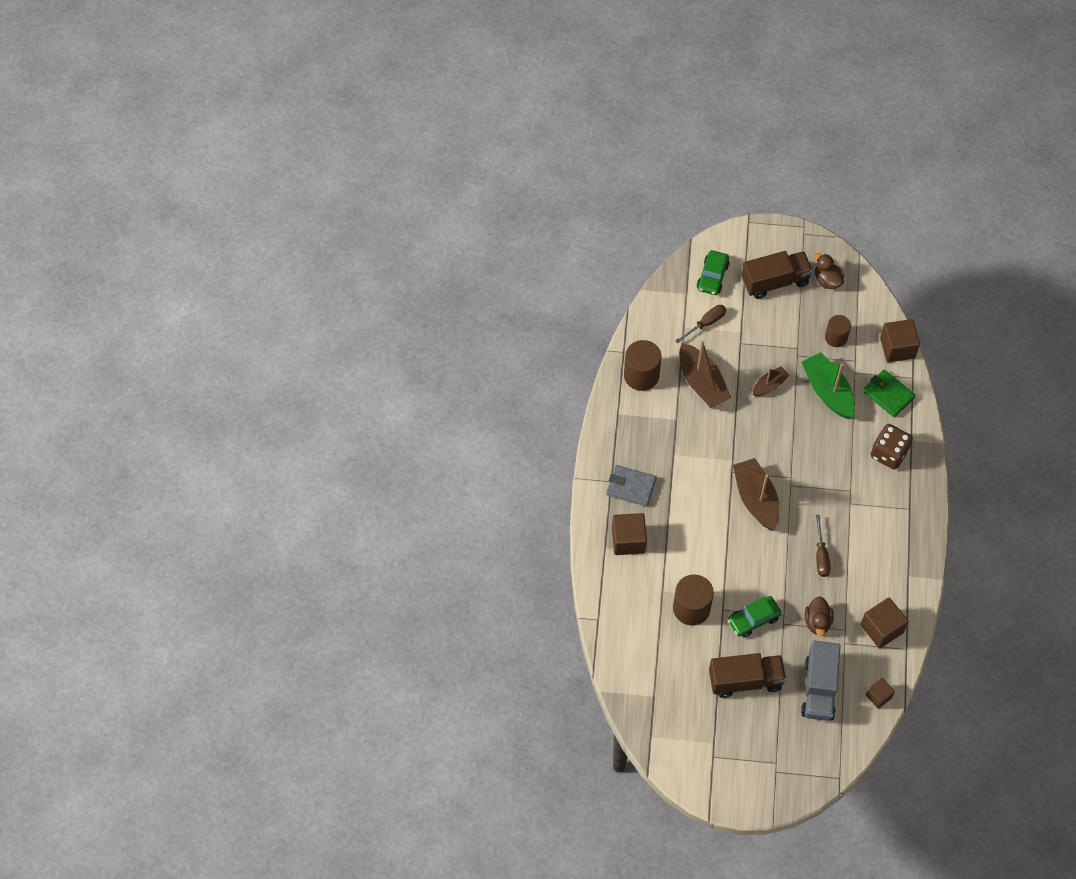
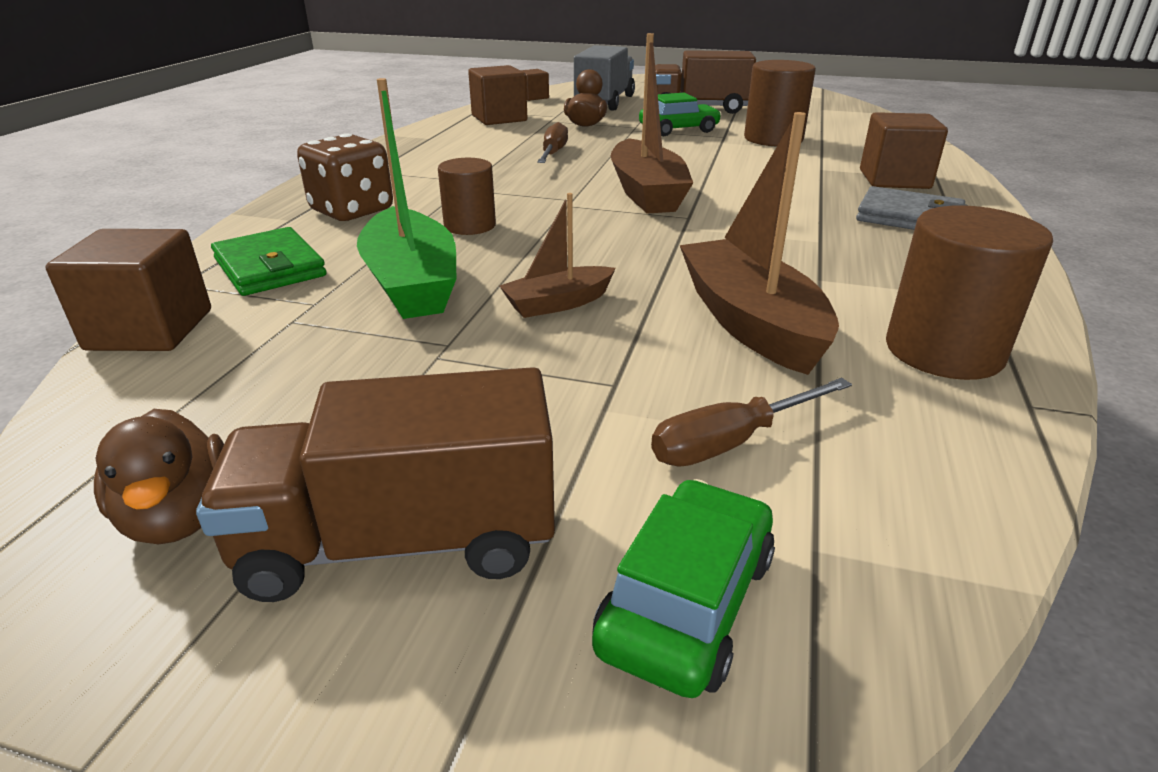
camera: 170 degrees left, 30 degrees down
(836, 337) = (302, 365): brown cylinder -> brown cylinder (470, 226)

